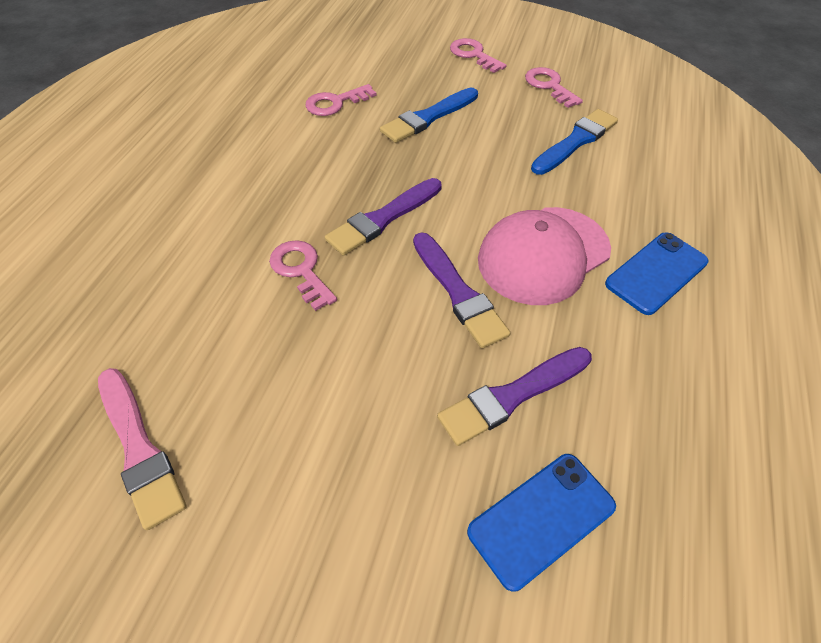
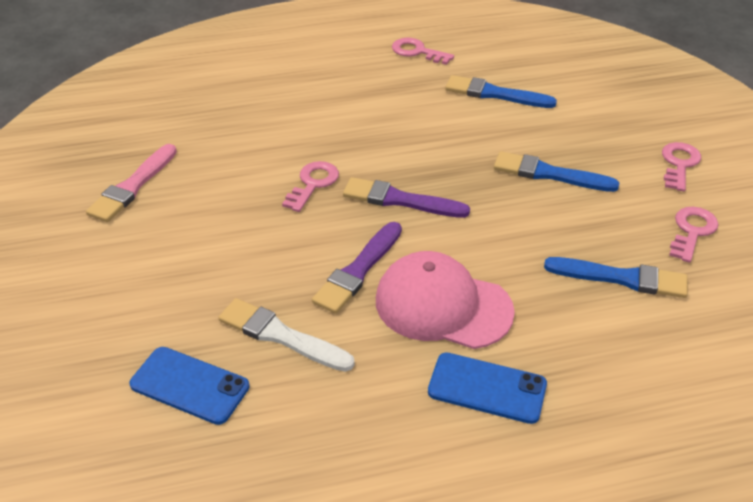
camera: 60 degrees right, 10 degrees down
(295, 95) = (495, 94): none -> blue brush
(335, 103) = (509, 117): pink key -> pink key (417, 52)
(512, 396) = (281, 336): purple brush -> white brush

